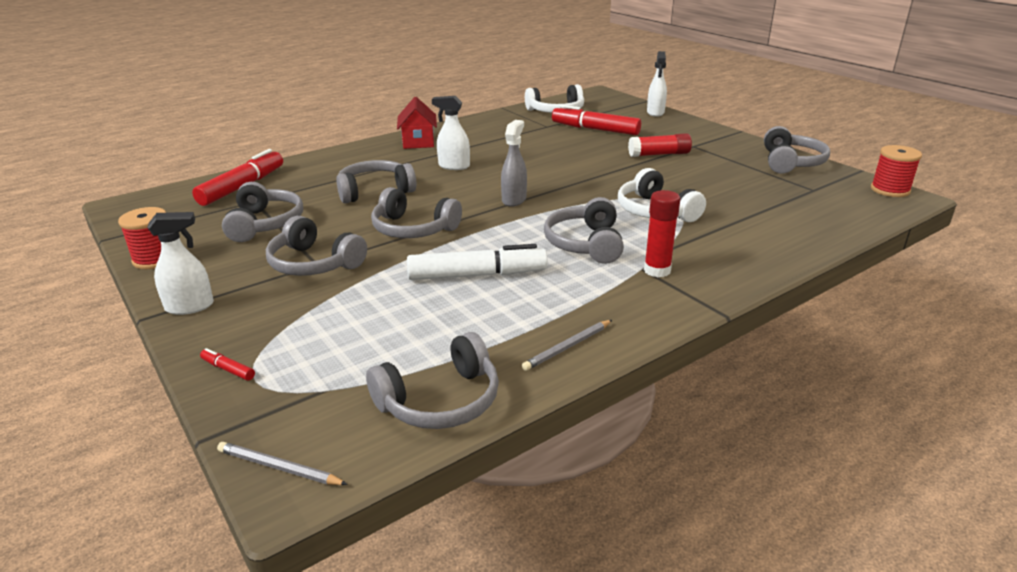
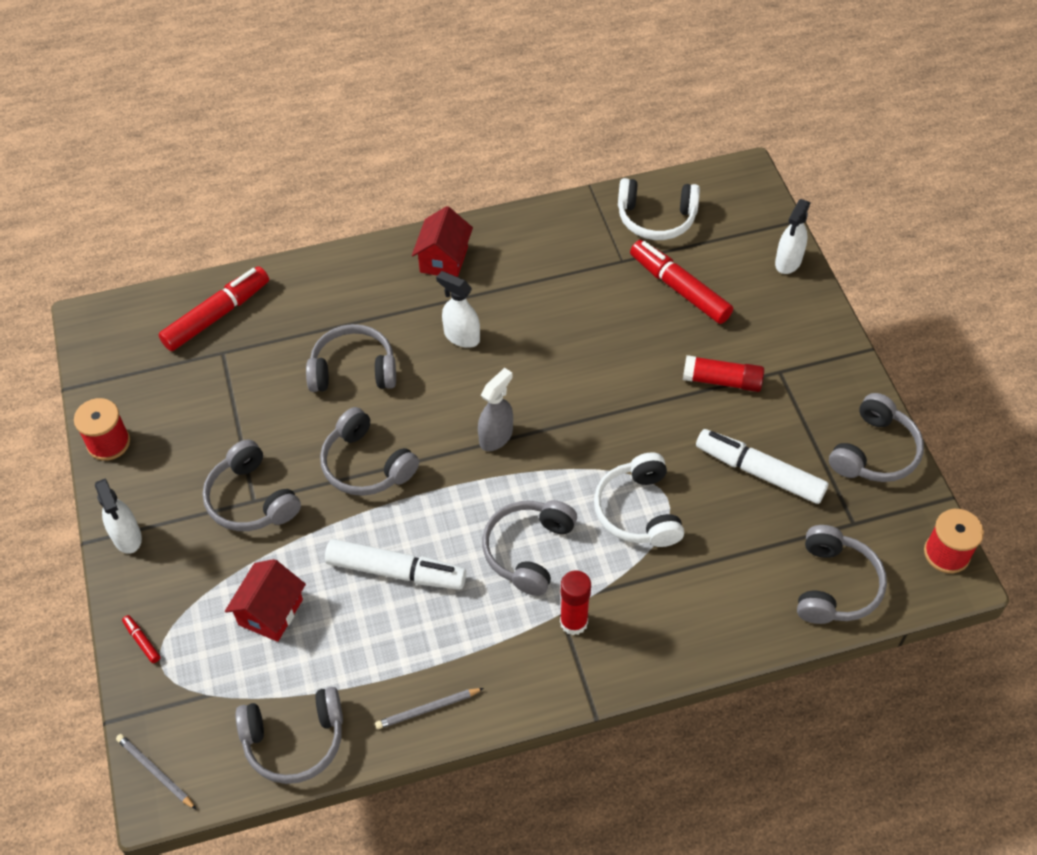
camera: 20 degrees right, 25 degrees up
(190, 307) = (127, 537): white spray bottle -> white spray bottle turned 60 degrees clockwise
(265, 224) = (222, 406): grey headphones -> grey headphones (835, 585)
(366, 321) = (270, 612): none -> red house
(724, 182) = (759, 472): none -> white marker

